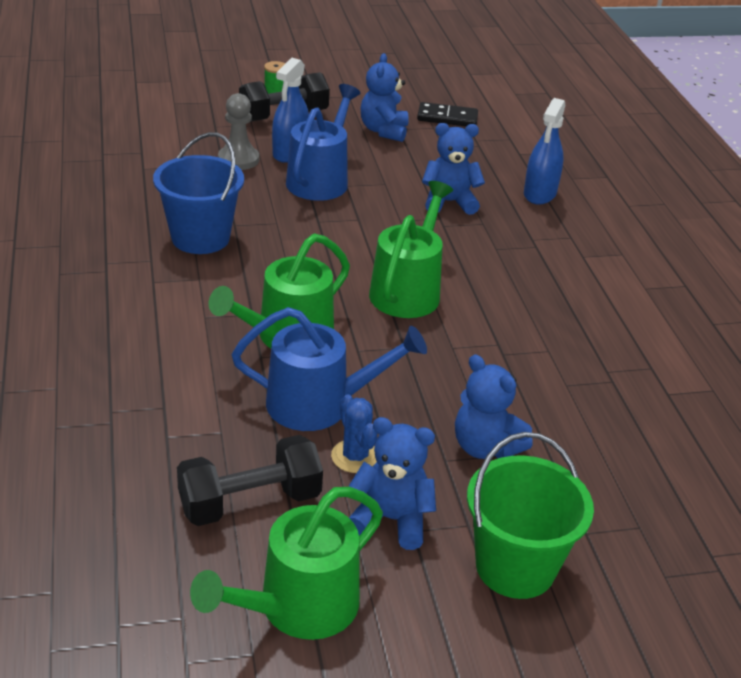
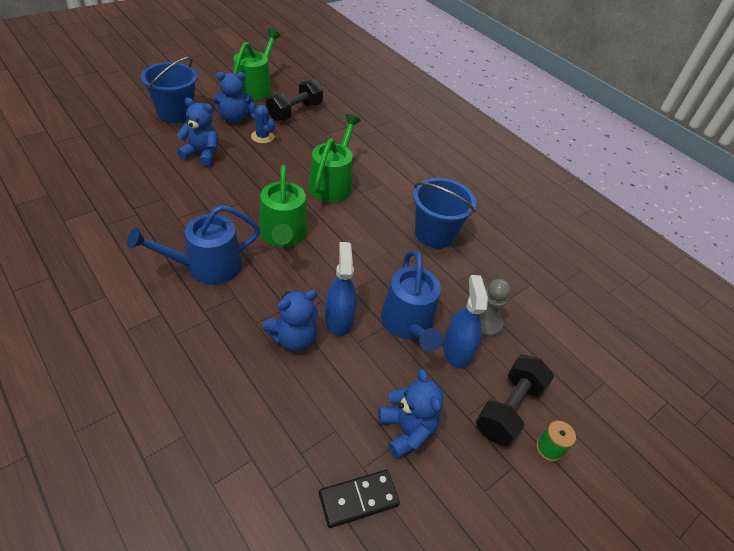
camera: 150 degrees right, 10 degrees up
(319, 404) = (292, 154): blue watering can -> blue watering can (206, 266)
(515, 567) = (176, 113): green bucket -> blue bucket
(540, 194) = (214, 388): blue spray bottle -> blue spray bottle (339, 319)

